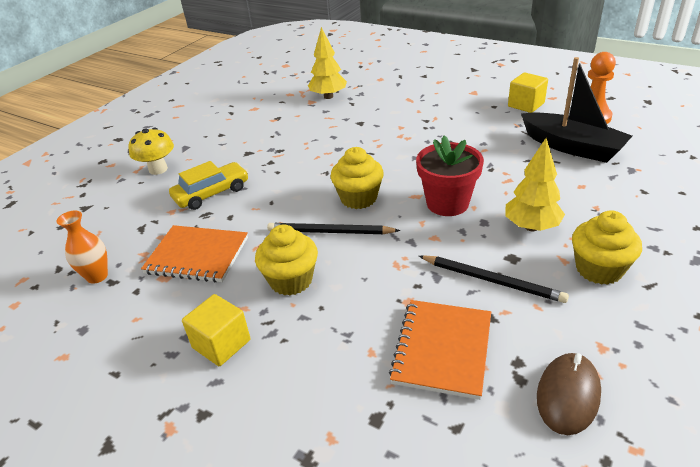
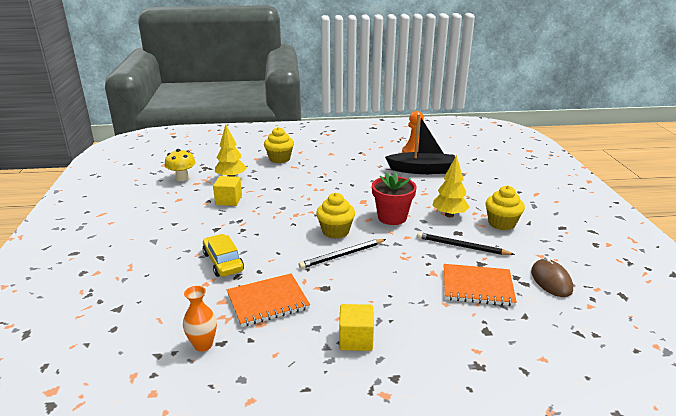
camera: 40 degrees left, 10 degrees down
(158, 169) = (150, 261): yellow mushroom -> yellow mushroom (182, 178)
(211, 193) = (223, 262): yellow car -> yellow car turned 45 degrees counterclockwise
(291, 280) = (353, 289): yellow cupcake -> yellow cupcake (279, 159)
(442, 349) = (477, 287): orange notebook -> orange notebook turned 60 degrees counterclockwise
(492, 280) = (461, 246): black pencil -> black pencil turned 150 degrees counterclockwise
(526, 105) = (371, 154): yellow cube -> yellow cube (228, 200)

